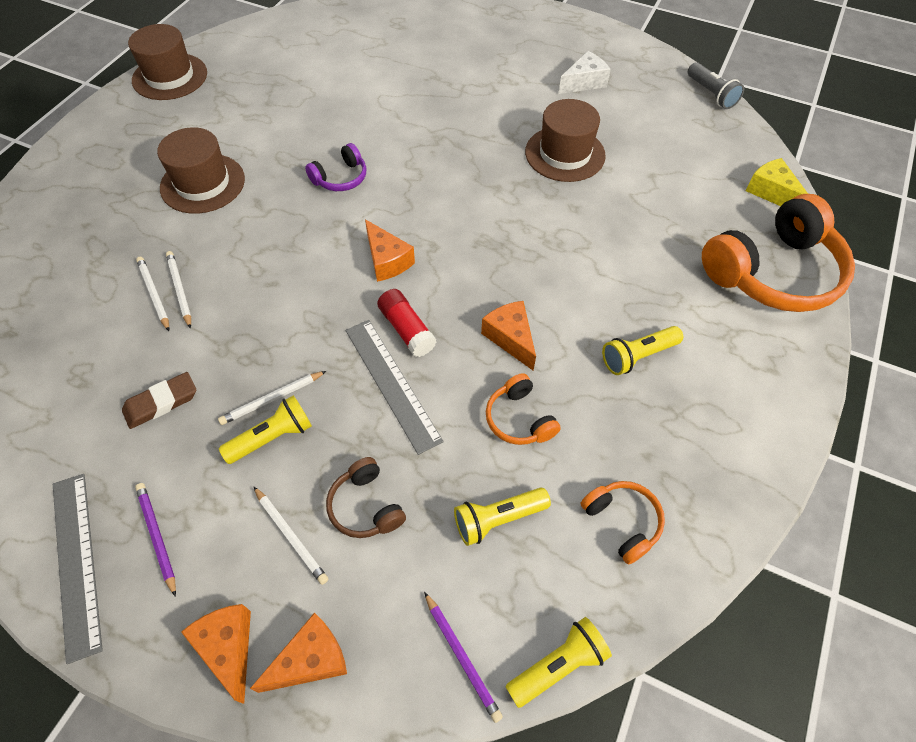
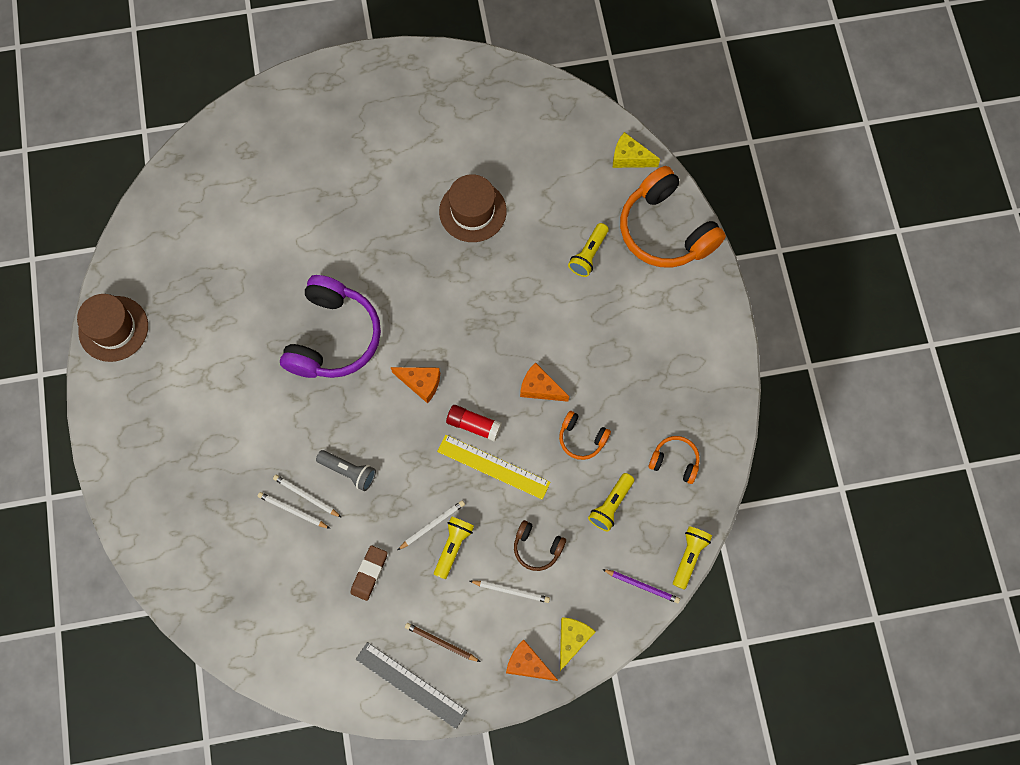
camera: 35 degrees left, 15 degrees up
(157, 537) = (441, 642): purple pencil -> brown pencil
(202, 183) = (239, 407): brown hat -> none
(272, 399) = (432, 525): white pencil -> white pencil turned 150 degrees counterclockwise
(311, 660) = (572, 640): orange cheese -> yellow cheese
(340, 178) = (333, 337): purple headphones -> purple headphones, size x2.13
(392, 383) = (493, 467): grey ruler -> yellow ruler
(584, 82) = (439, 128): white cheese -> none
(637, 356) = (621, 350): yellow flashlight -> yellow flashlight (588, 254)
(711, 94) = (538, 81): grey flashlight -> grey flashlight (349, 471)
(773, 272) = (665, 230): orange headphones -> orange headphones turned 120 degrees clockwise

